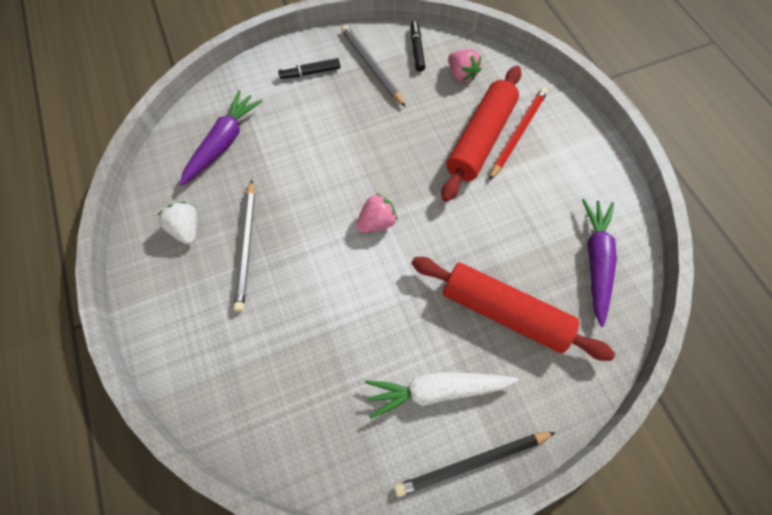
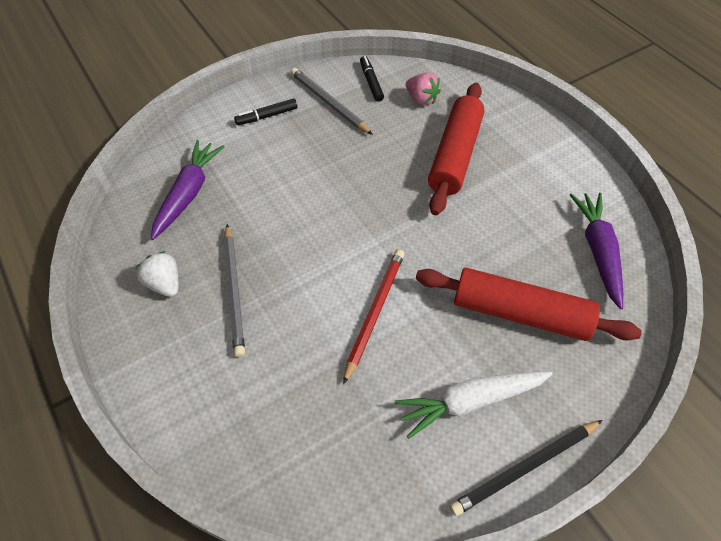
camera: 10 degrees left, 10 degrees down
(377, 222) = (368, 247): pink strawberry -> none
(518, 133) = (490, 145): red pencil -> red pencil (374, 312)

